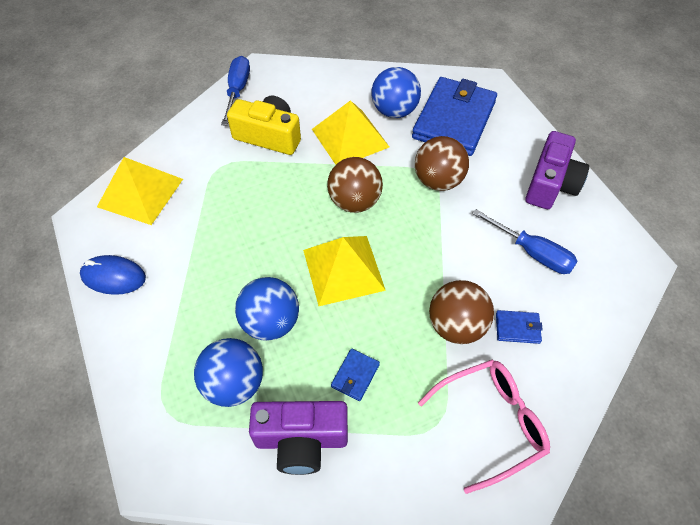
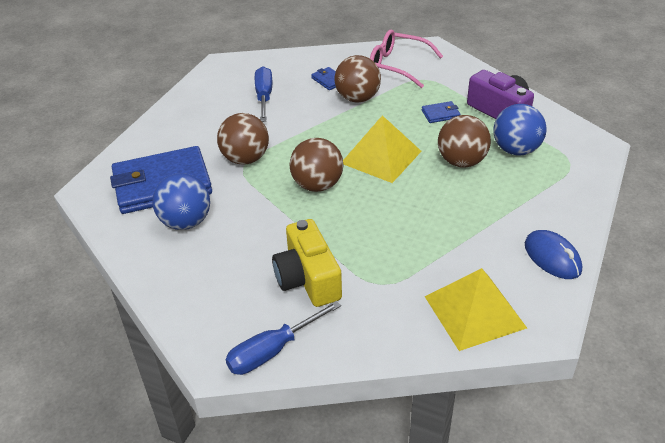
camera: 130 degrees left, 15 degrees down
(270, 322) = (461, 162): blue ball -> brown ball
(350, 138) = (250, 228): yellow pyramid -> none
(551, 184) = (189, 113): purple camera -> none

